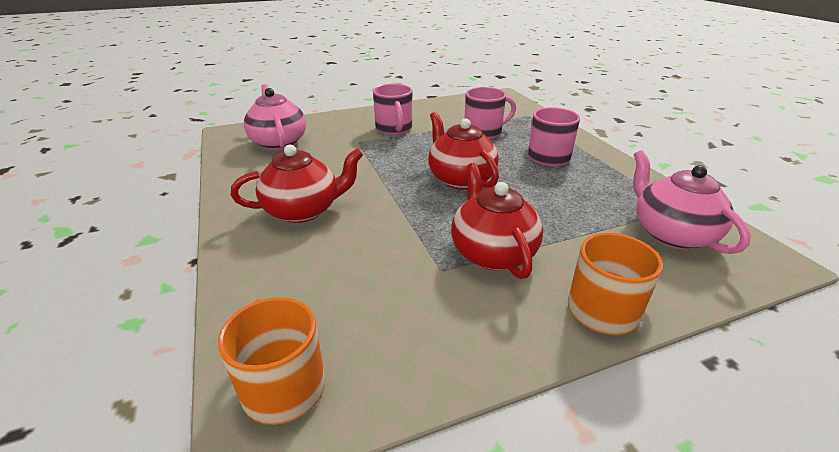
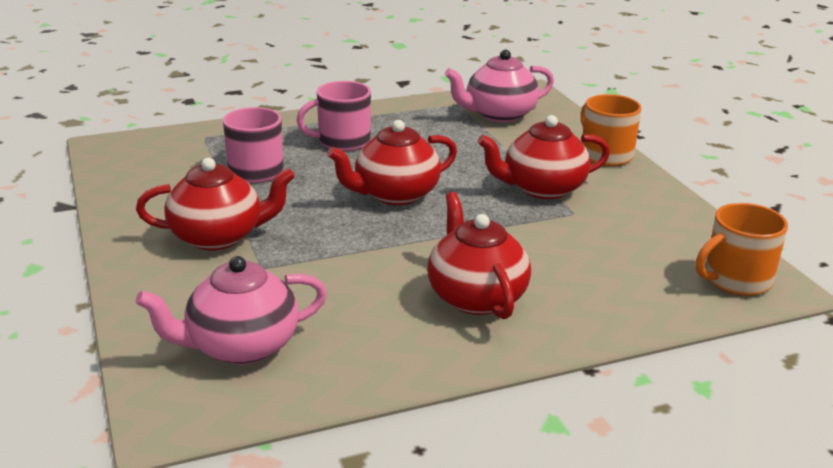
camera: 90 degrees left, 5 degrees down
(394, 129) = (218, 237): pink mug -> red teapot

